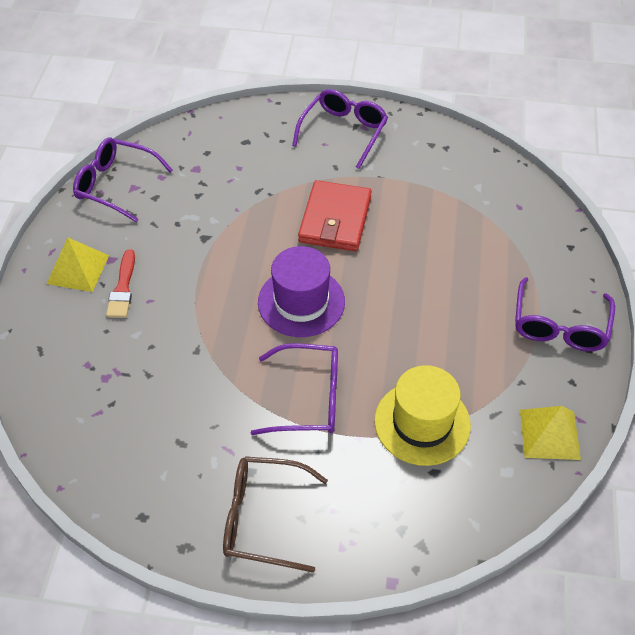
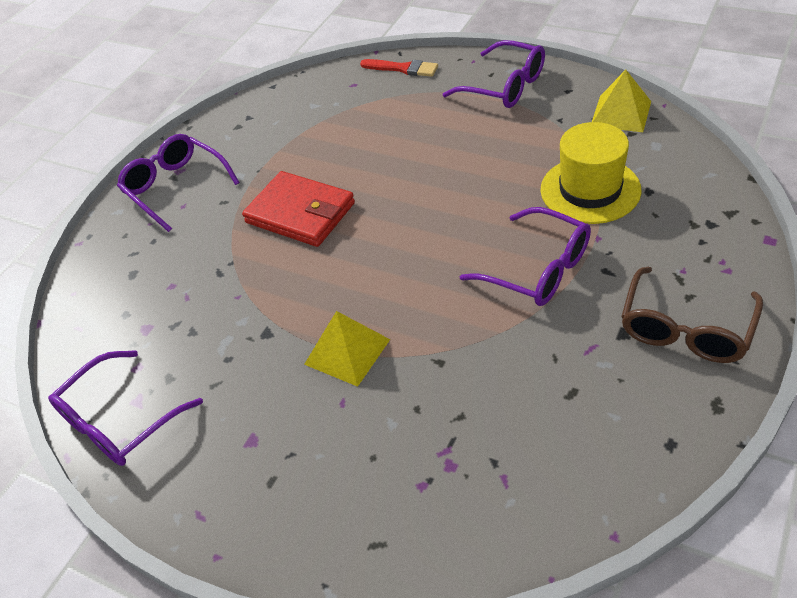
camera: 65 degrees left, 5 degrees down
(78, 269) = (250, 482): yellow pyramid -> yellow pyramid (347, 351)
(123, 288) = (308, 431): red brush -> red brush (403, 68)
(301, 302) = (404, 257): purple hat -> none
(309, 398) = (538, 269): purple glasses -> purple glasses turned 105 degrees clockwise

